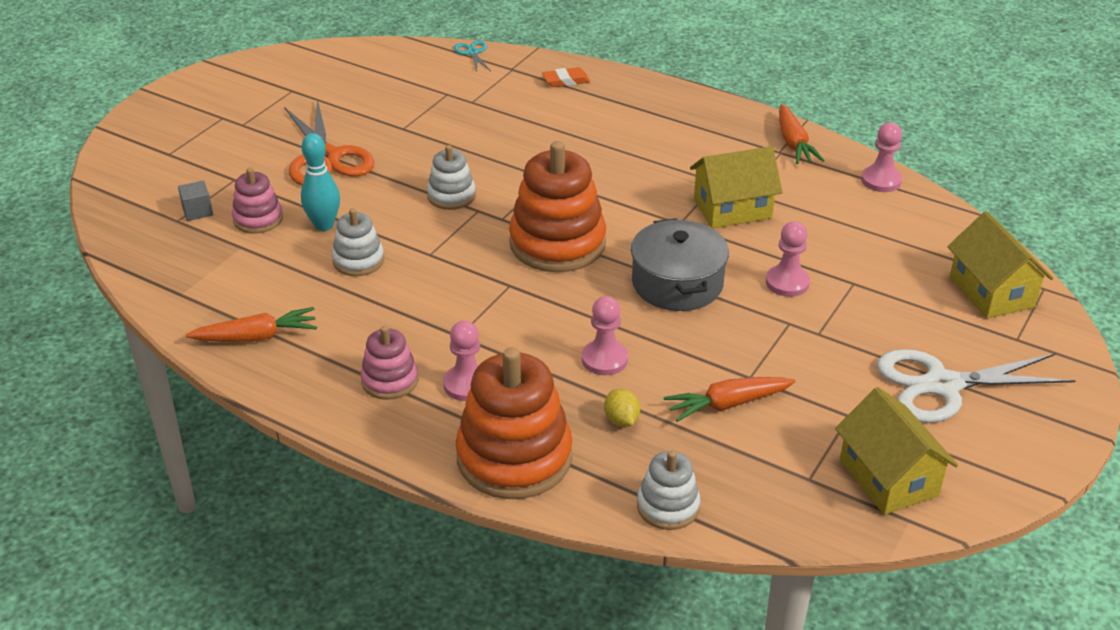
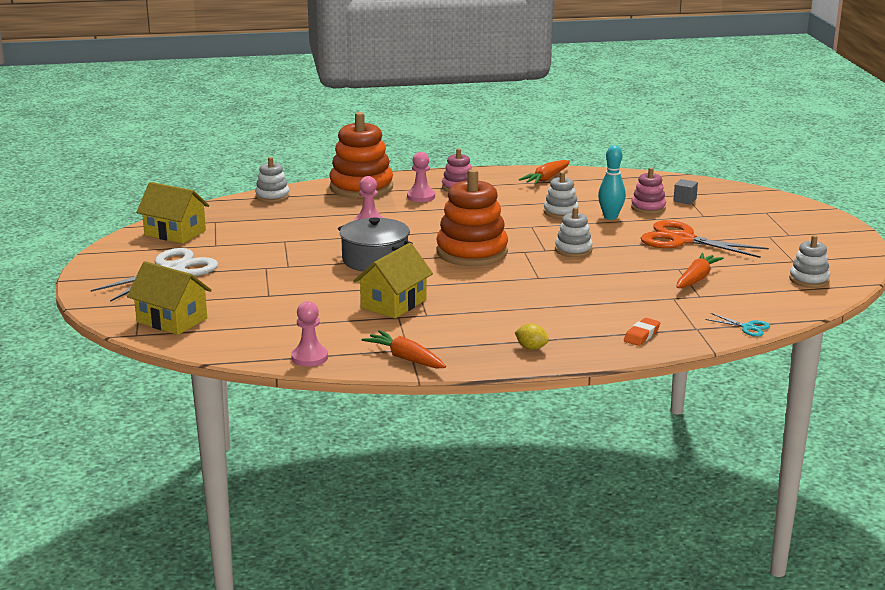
camera: 140 degrees right, 15 degrees down
(328, 68) = (809, 280): none -> white stacking toy
(621, 420) = (329, 210): yellow lemon -> yellow lemon (531, 348)
(727, 404) = (284, 229): orange carrot -> orange carrot (696, 278)
(787, 282) = (310, 281): pink pawn -> none

